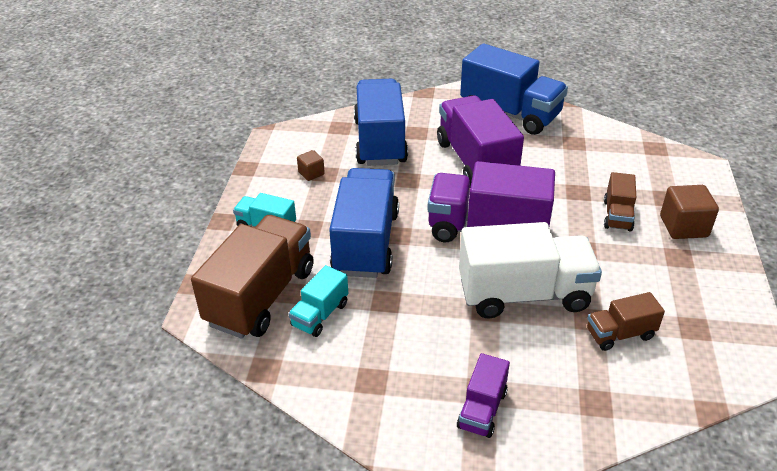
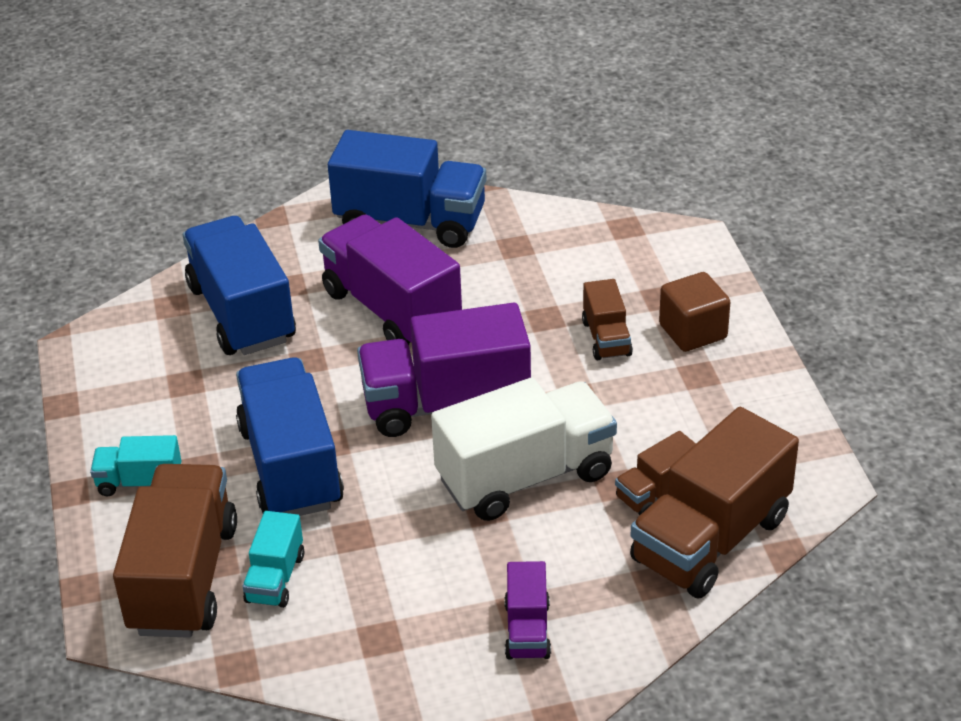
camera: 20 degrees left, 0 degrees up
(311, 173) = (164, 388): brown cube -> none
(651, 383) = (711, 540): none -> brown truck

